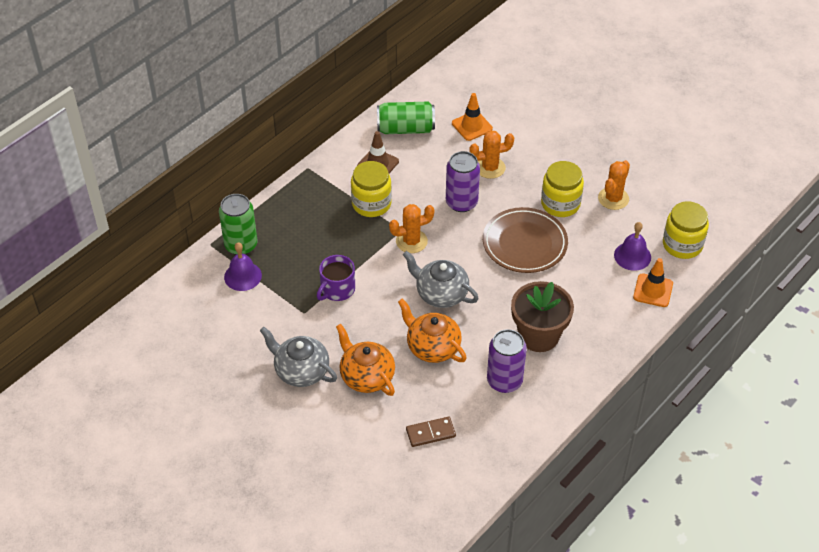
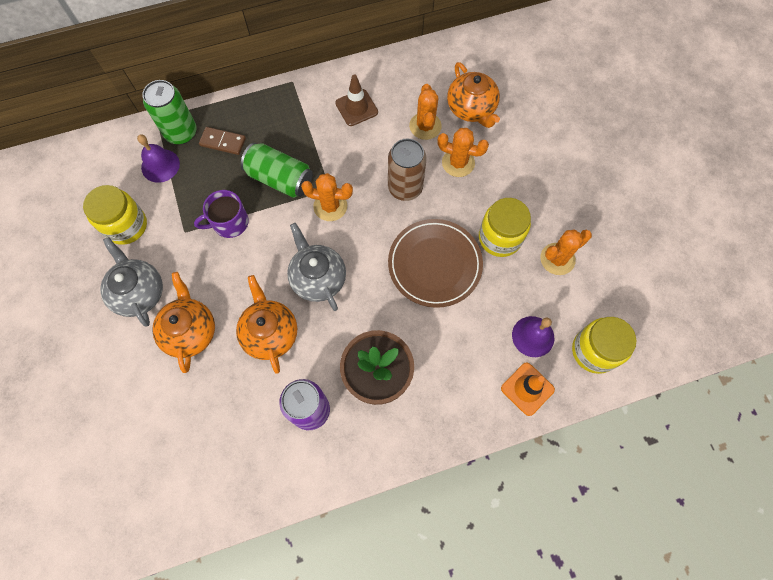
camera: 30 degrees right, 20 degrees up
(371, 204) = (322, 147): yellow jar -> yellow jar (126, 226)
(405, 129) = (407, 82): green can -> green can (280, 179)
(430, 433) = (203, 428): brown domino -> brown domino (223, 142)
(444, 153) = (425, 126): none -> orange cactus
(461, 202) = (405, 187): purple can -> brown can
(472, 126) = (471, 109): orange traffic cone -> orange teapot

